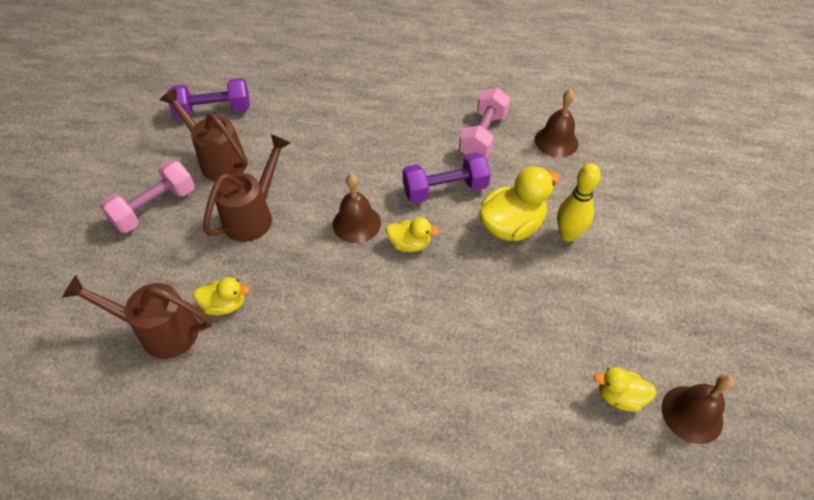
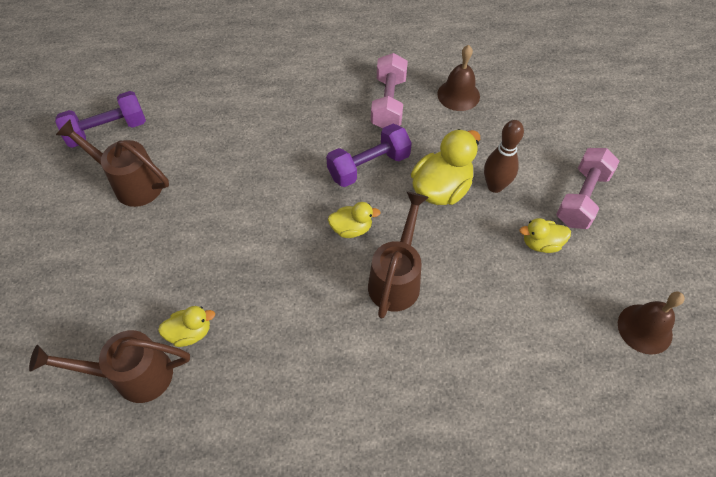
camera: 15 degrees left, 5 degrees up
(155, 208) = (81, 248): pink dumbbell -> pink dumbbell (582, 198)
(254, 215) = (188, 233): brown watering can -> brown watering can (396, 278)
(356, 223) = (294, 219): brown bell -> none
(568, 235) = (495, 186): yellow bowling pin -> brown bowling pin
(619, 396) = (580, 328): yellow duck -> yellow duck (541, 244)

